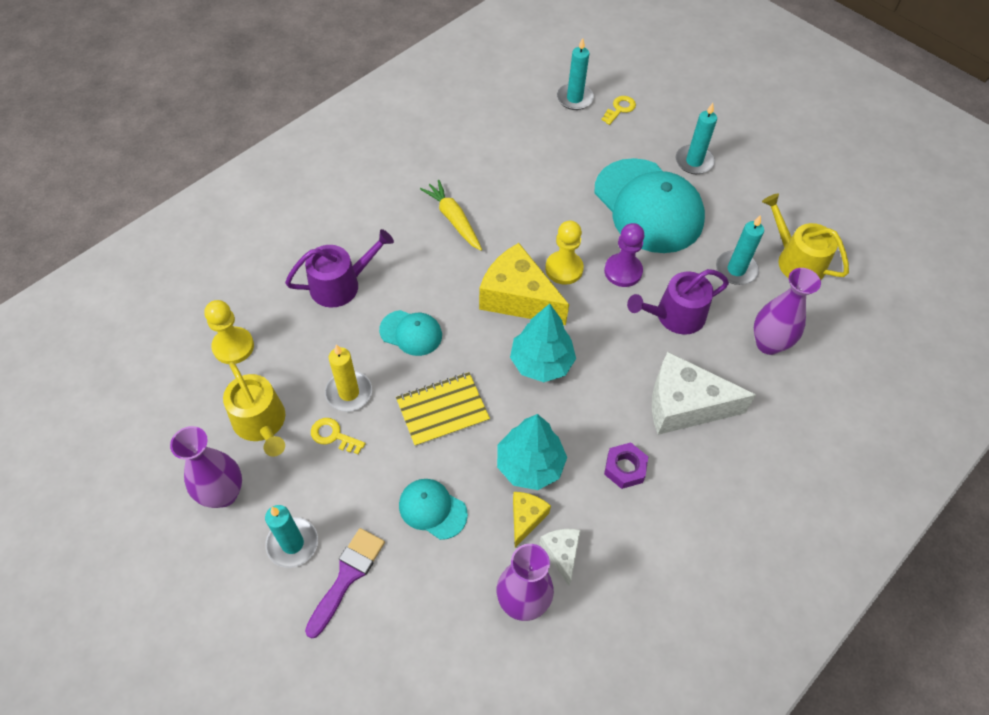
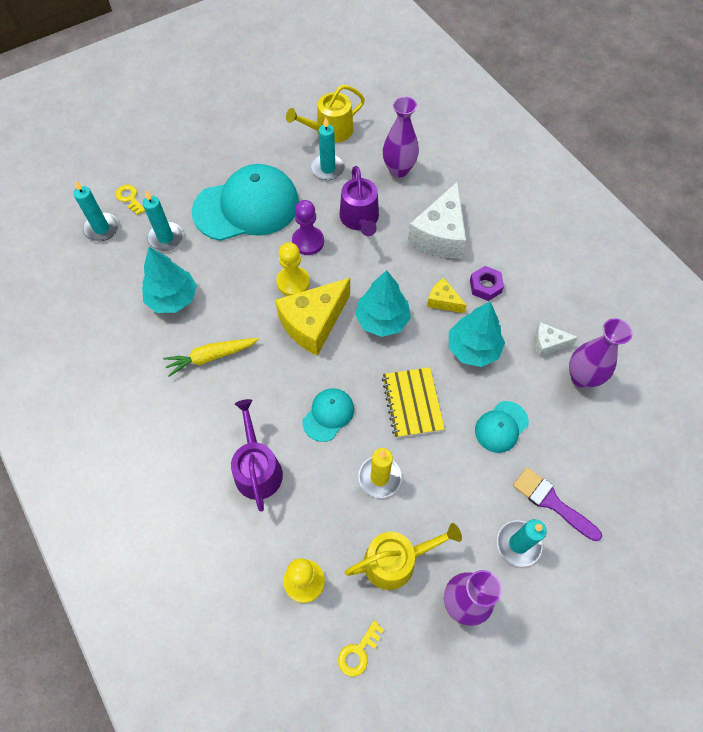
camera: 75 degrees left, 5 degrees up
(333, 435) = (420, 496): yellow key -> yellow key (358, 652)
(511, 173) = (173, 298): none -> turquoise tree
(526, 518) = (517, 361): yellow cheese -> yellow cheese (443, 301)
(694, 161) = (210, 163): turquoise candle -> turquoise candle (165, 238)

